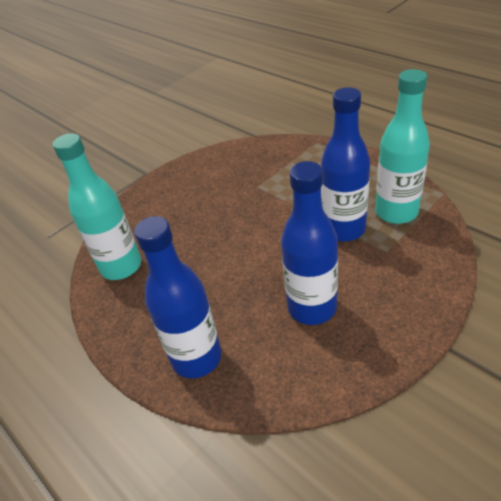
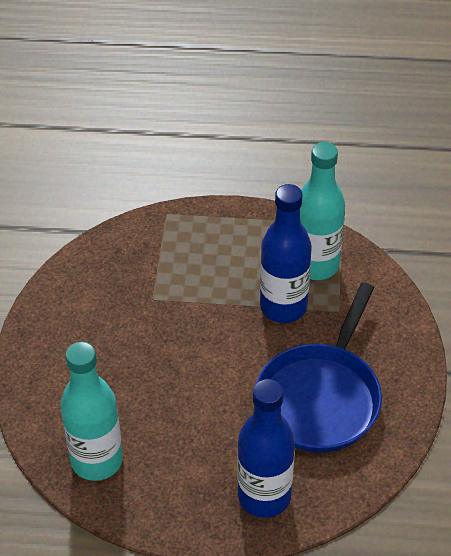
camera: 45 degrees left, 5 degrees up
(312, 307) = (320, 398): blue bottle -> blue pan

